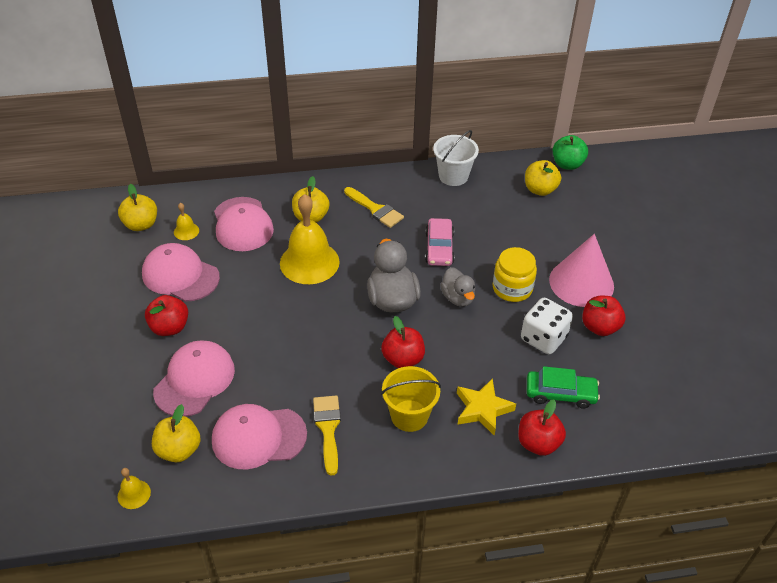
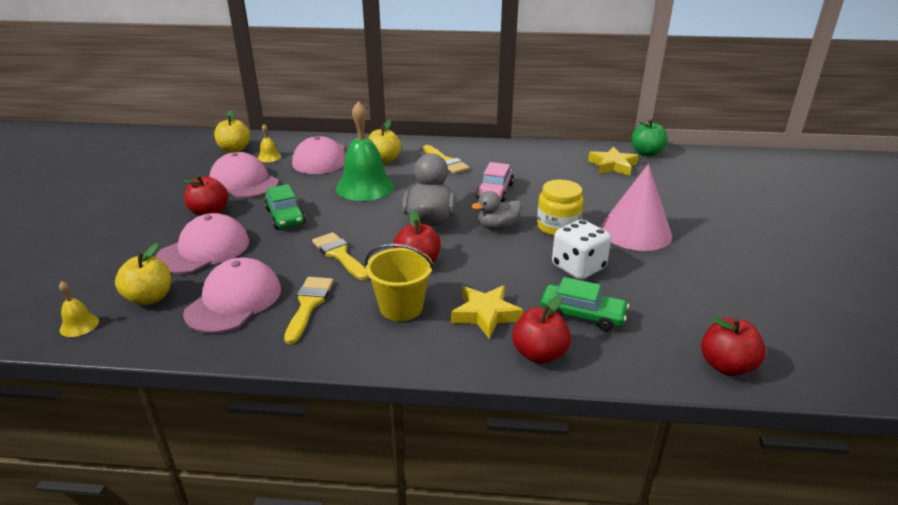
camera: 15 degrees right, 15 degrees down
(250, 319) = (285, 216): none -> green car
(258, 437) = (234, 300): pink cap -> pink cap turned 105 degrees clockwise
(309, 262) = (365, 187): yellow bell -> green bell
(327, 362) = (339, 255): none -> yellow brush
(453, 176) = (530, 149): white bucket -> none
(458, 298) = (497, 226): grey duck -> grey duck turned 75 degrees clockwise
(540, 190) = (612, 166): yellow apple -> yellow star
(599, 327) = (646, 267): red apple -> red apple (726, 366)

